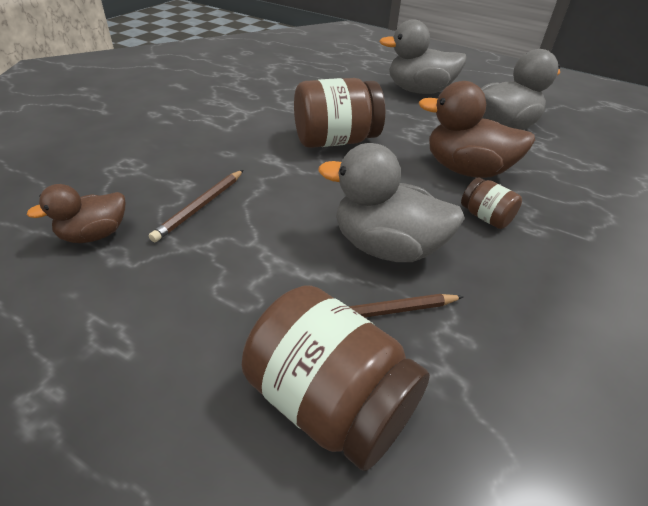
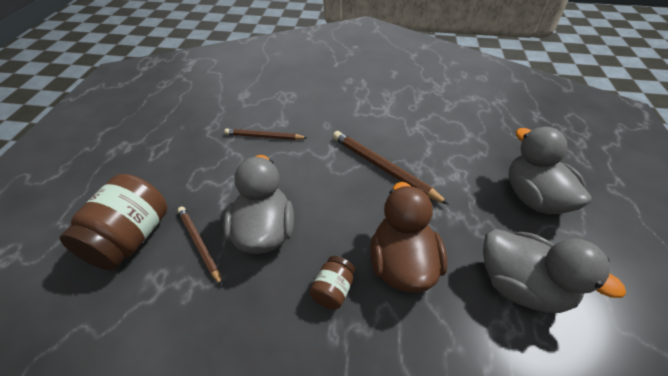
camera: 70 degrees right, 5 degrees up
(94, 235) = (224, 114): brown duck -> none
(335, 141) = (383, 168): brown jar -> brown pencil

